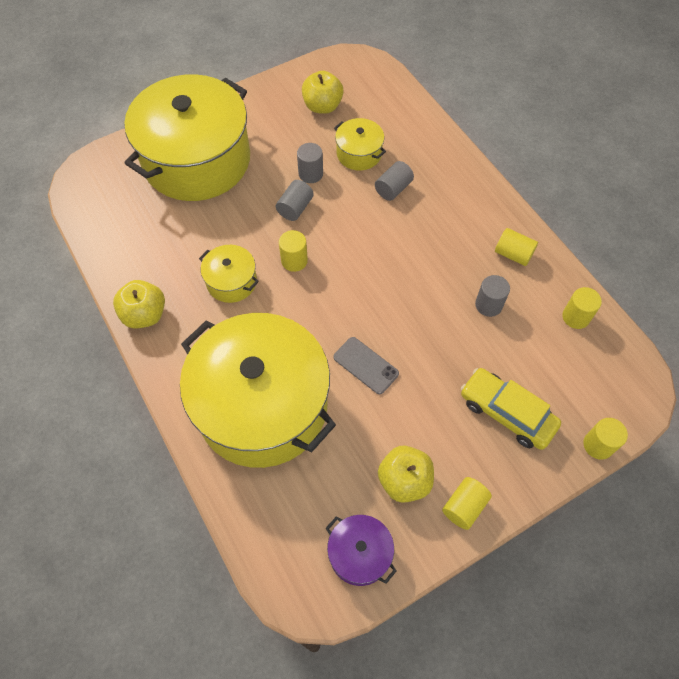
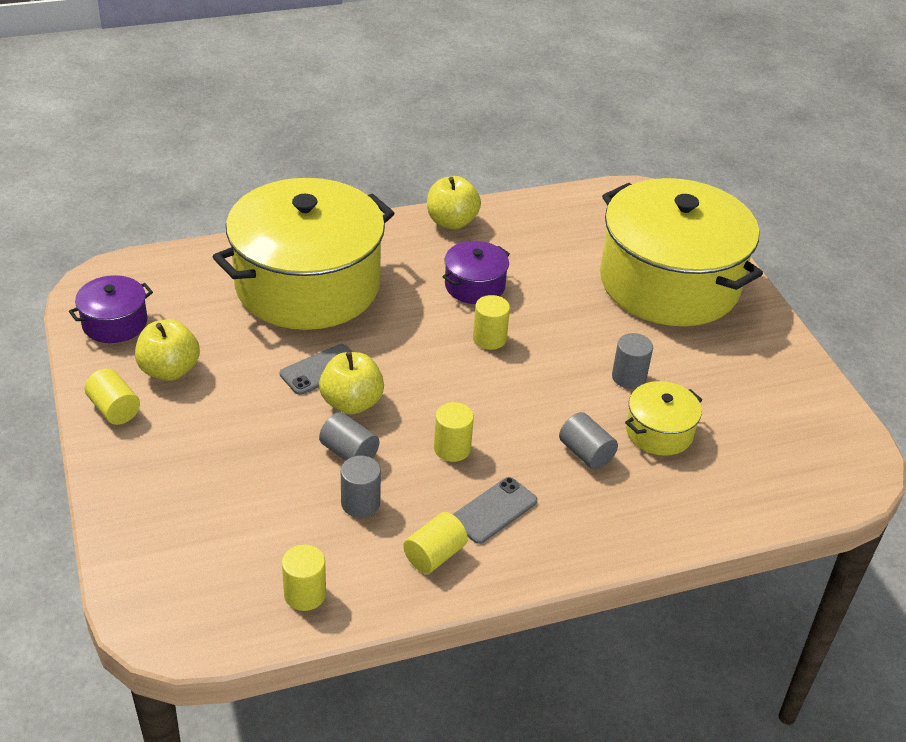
camera: 100 degrees right, 20 degrees down
(231, 281) = (474, 286): yellow pot -> purple pot
(295, 208) = (572, 353): grey cylinder -> grey cylinder (349, 453)
(322, 106) = (758, 412): yellow apple -> yellow apple (351, 403)
(463, 230) = (494, 510): none -> grey phone
(507, 413) = (202, 477): yellow car -> none
(598, 445) = (115, 552): yellow cylinder -> yellow cylinder (452, 448)

